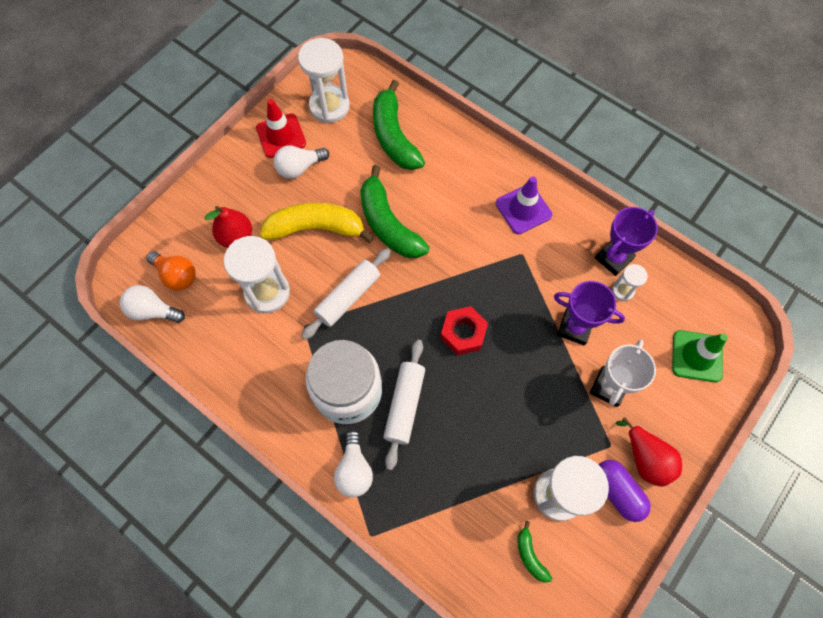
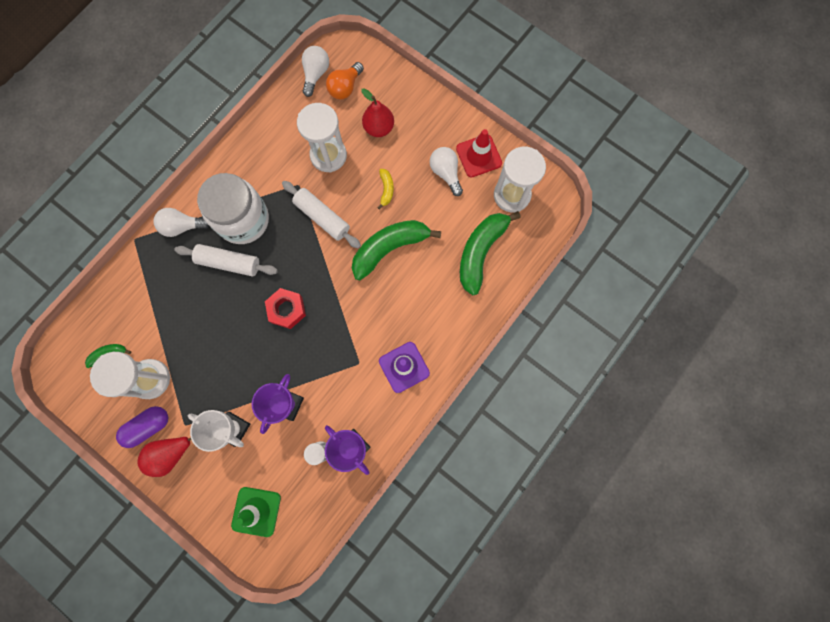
camera: 90 degrees right, 10 degrees up
(316, 228) = (386, 189): yellow banana -> yellow banana, size x0.45
(394, 136) = (480, 252): green banana -> green banana turned 45 degrees counterclockwise

